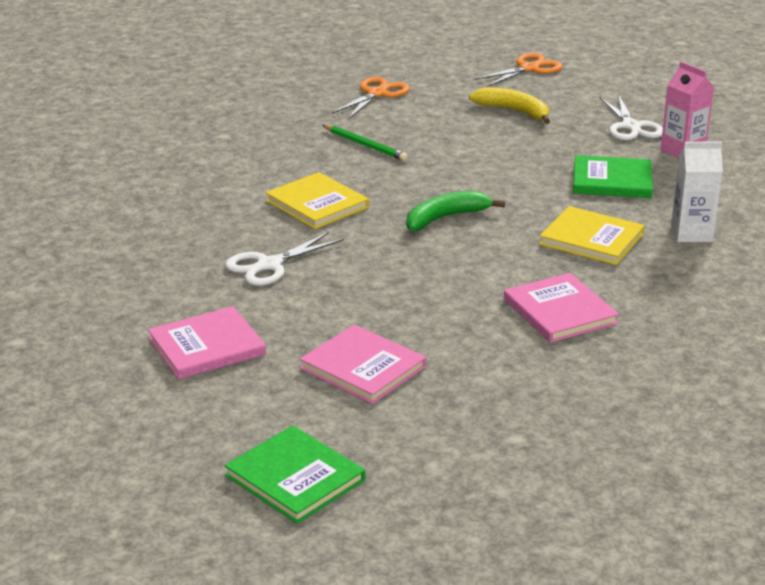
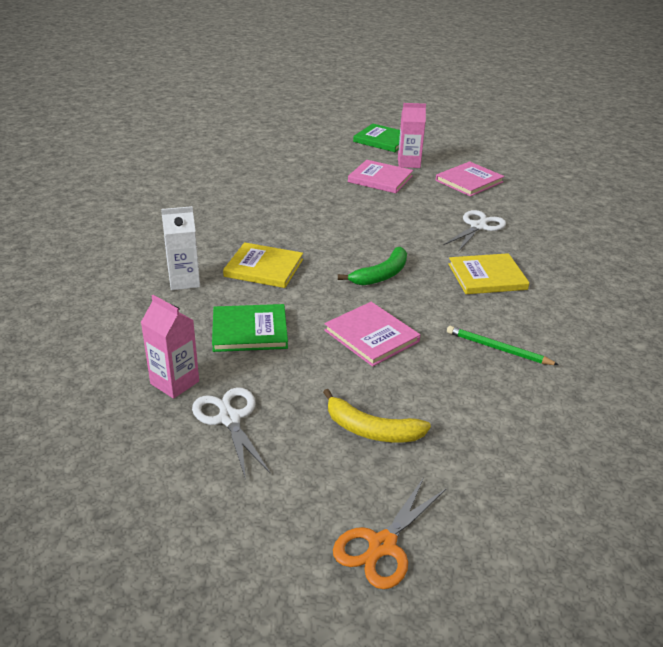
camera: 165 degrees right, 5 degrees up
(285, 402) = (408, 163): none -> pink carton
(317, 204) = (487, 276): yellow book -> yellow book turned 45 degrees counterclockwise
(377, 94) = (549, 442): orange scissors -> none
(560, 311) = (279, 215): pink book -> pink book (371, 336)

